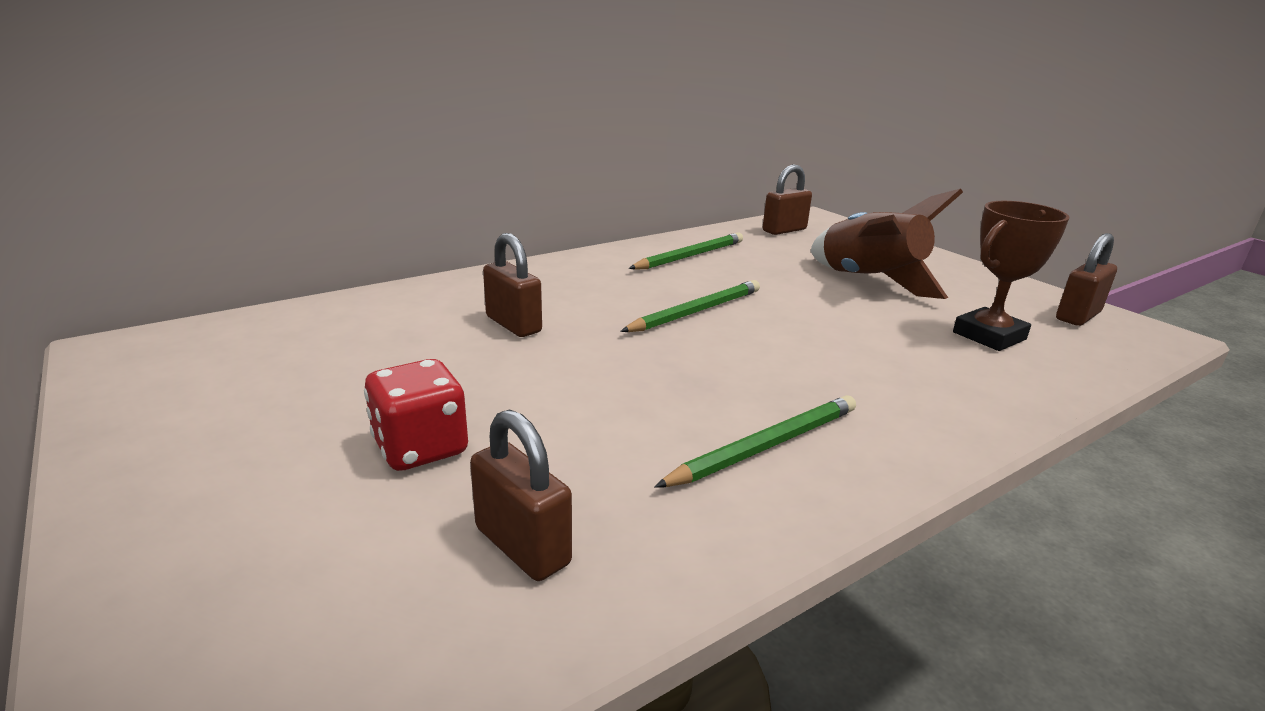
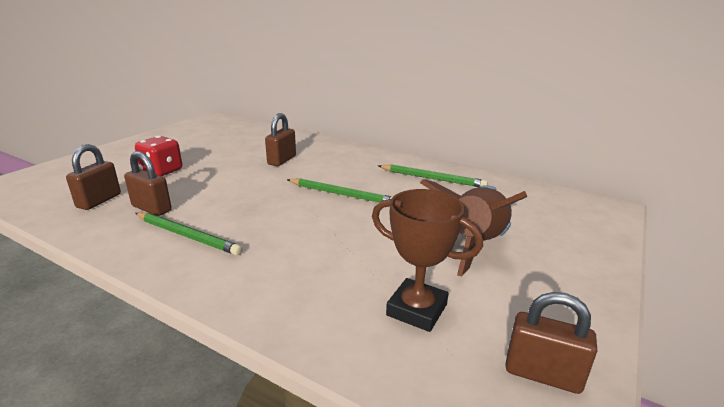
camera: 65 degrees right, 0 degrees up
(784, 230) = (544, 199): brown padlock -> brown padlock (151, 208)

